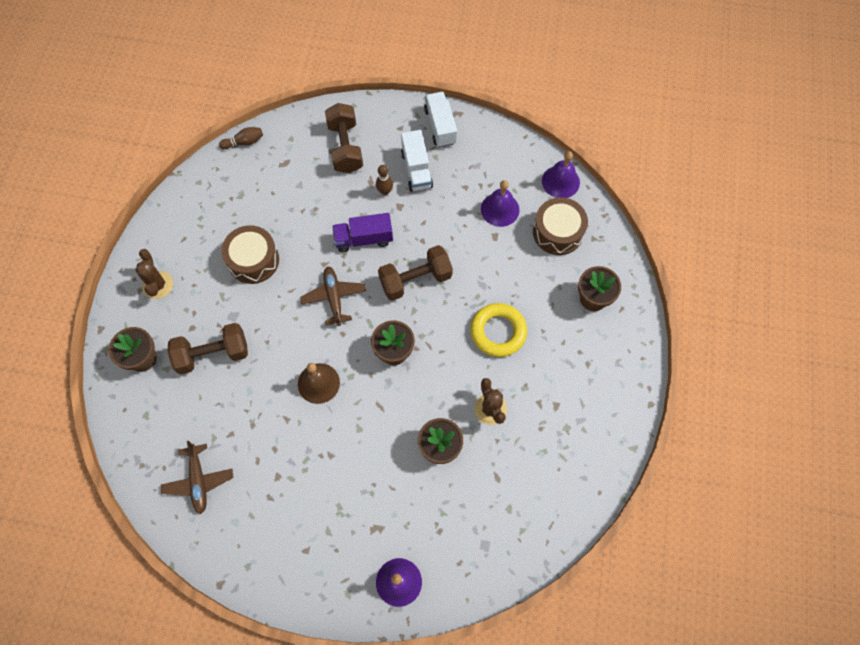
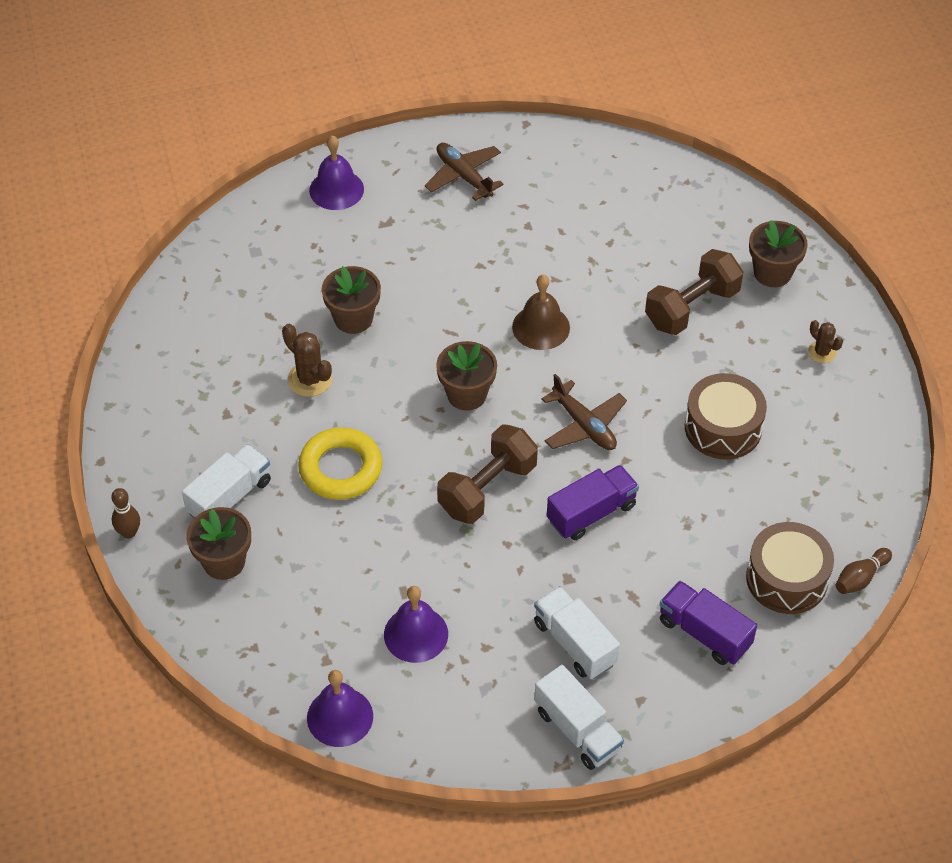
camera: 155 degrees right, 15 degrees down
(158, 285) = (822, 352): brown cactus -> brown cactus, size x0.64
(199, 480) = (613, 191): brown plane -> brown plane (464, 176)
(345, 147) = (704, 633): brown dumbbell -> purple truck
(385, 191) = (603, 591): brown bowling pin -> brown bowling pin (129, 532)
(557, 232) = (312, 635): brown drum -> brown drum (787, 578)
(575, 341) = (230, 497): none -> white truck

